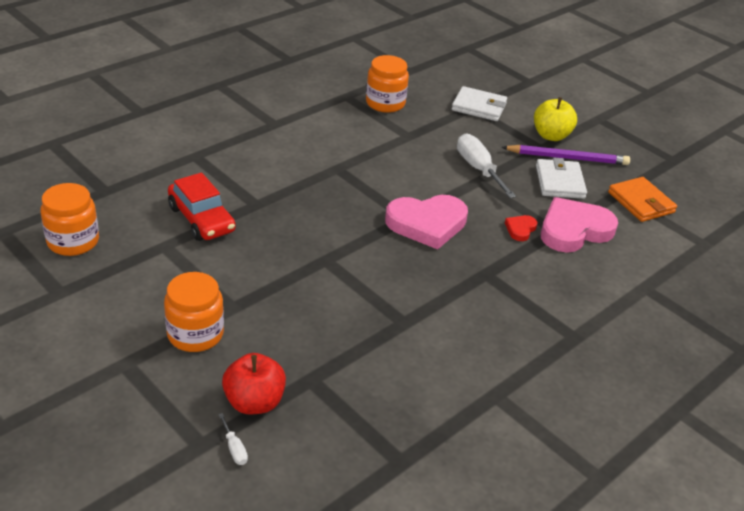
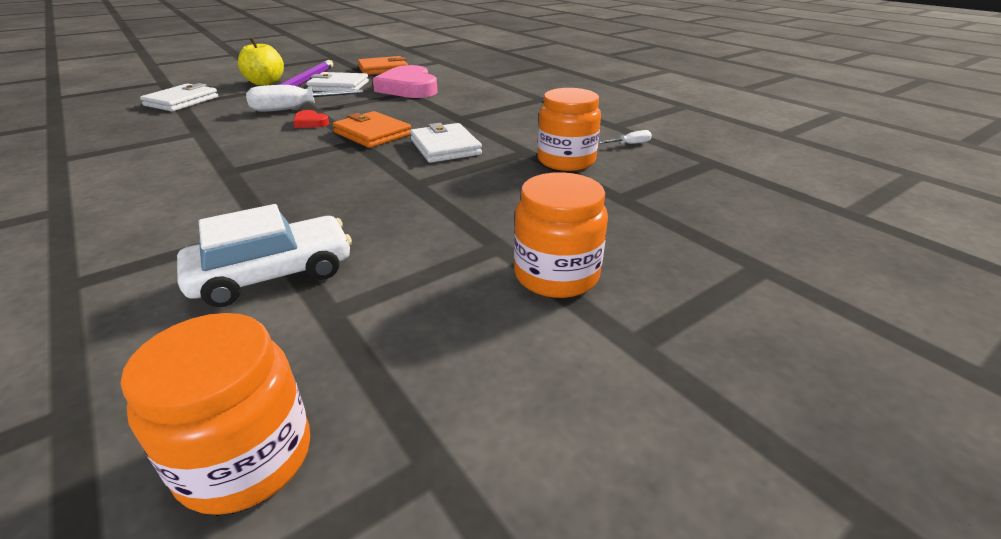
camera: 80 degrees left, 5 degrees down
(202, 219) = (273, 274): red car -> white car
(234, 448) = (751, 243): white screwdriver -> white screwdriver (630, 144)
(254, 402) = (671, 231): red apple -> none
(385, 103) = (110, 139): orange jar -> orange jar (566, 161)
(404, 270) = (445, 147): none -> white wallet
(427, 224) = (372, 134): pink heart -> orange wallet
(520, 229) = (399, 102): red heart -> red heart (310, 122)

